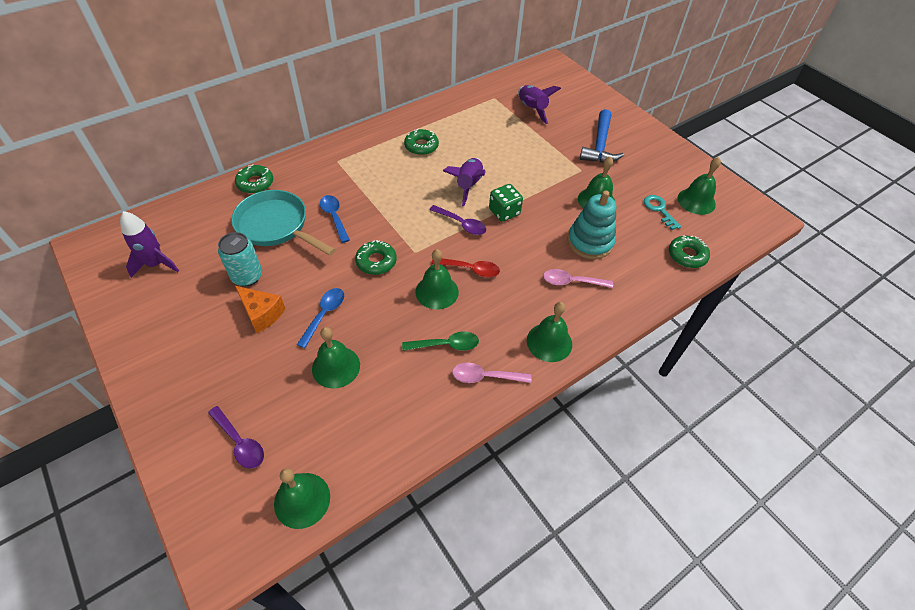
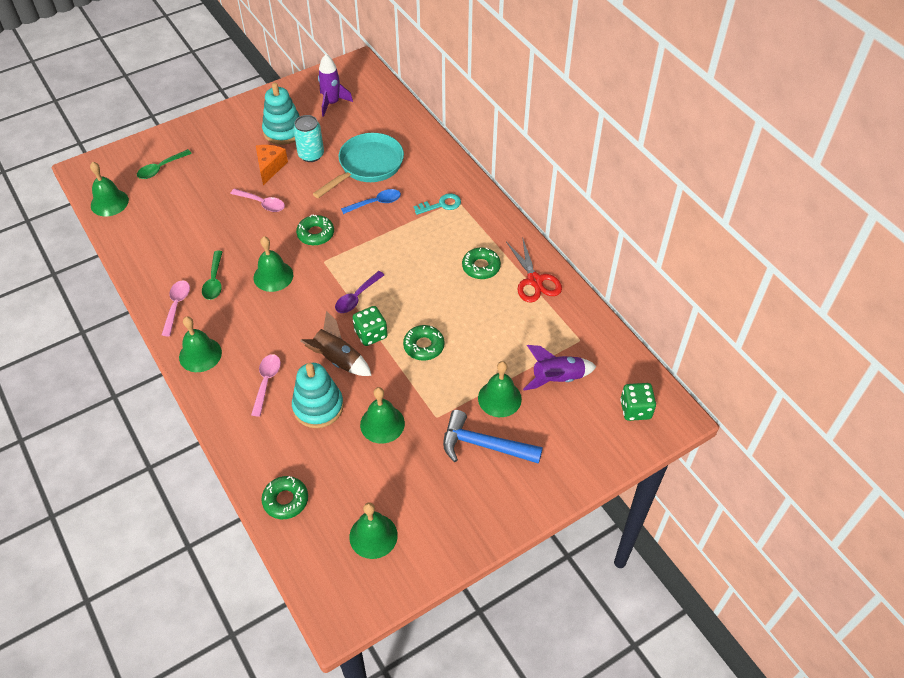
camera: 95 degrees right, 0 degrees up
(196, 308) = (283, 131): none -> turquoise stacking toy
(240, 442) = (161, 168): purple spoon -> green spoon
(255, 183) = (425, 147): green donut -> green donut (424, 346)
(262, 314) = (270, 167): orange cheese -> orange cheese turned 150 degrees clockwise
(324, 314) = (262, 203): blue spoon -> pink spoon
(336, 367) = (210, 213): green bell -> green bell (499, 398)
(436, 117) = (534, 281): none -> red scissors
(468, 185) = (414, 305): purple rocket -> none
(470, 269) = (295, 301): red spoon -> none
(536, 233) = (337, 359): none -> brown rocket
(551, 77) = (635, 409): none -> green dice
(659, 210) = (361, 488): turquoise key -> turquoise key (441, 205)

